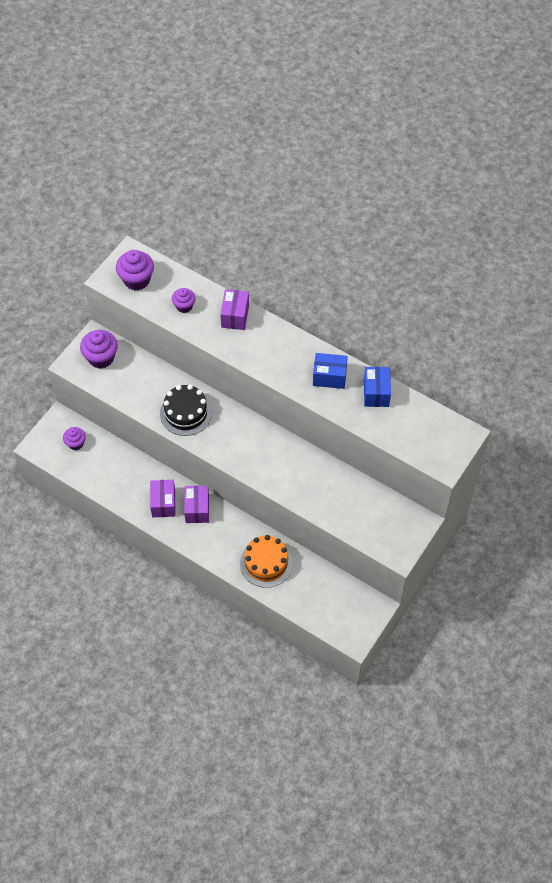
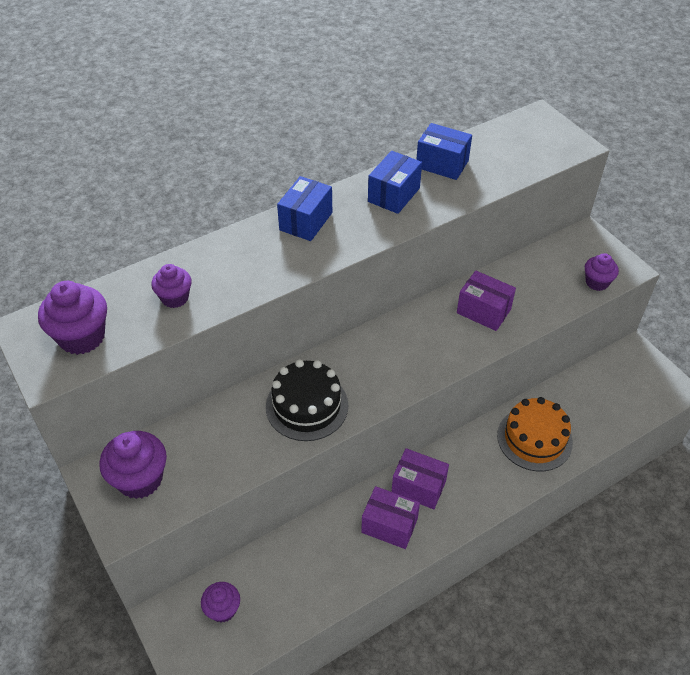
camera: 65 degrees left, 10 degrees down
(235, 316) = (234, 250): purple box -> purple box (483, 311)
(279, 341) = (306, 221): none -> blue box
(374, 539) = (597, 282): none -> purple cupcake

